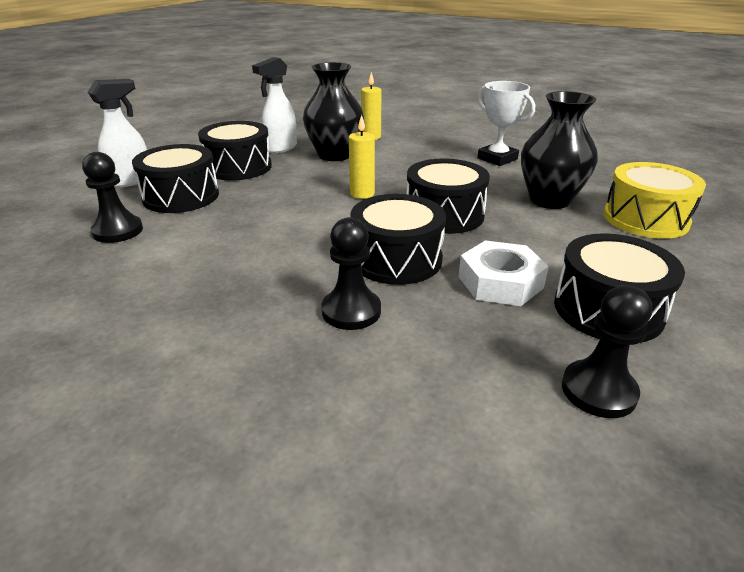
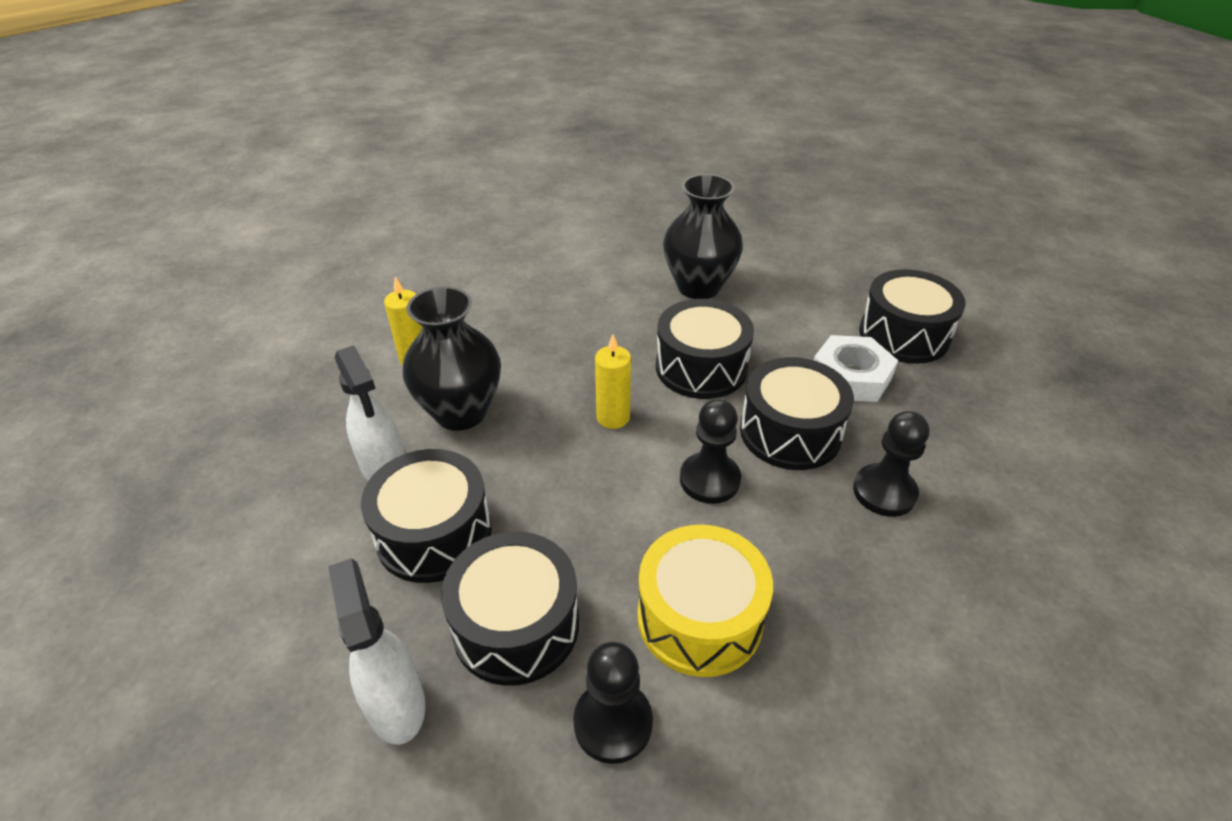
camera: 70 degrees left, 10 degrees up
(497, 159) = (571, 280): white trophy -> none
(598, 391) = (1004, 382): black pawn -> black pawn (709, 480)
(645, 219) = (761, 252): yellow drum -> yellow drum (699, 617)

